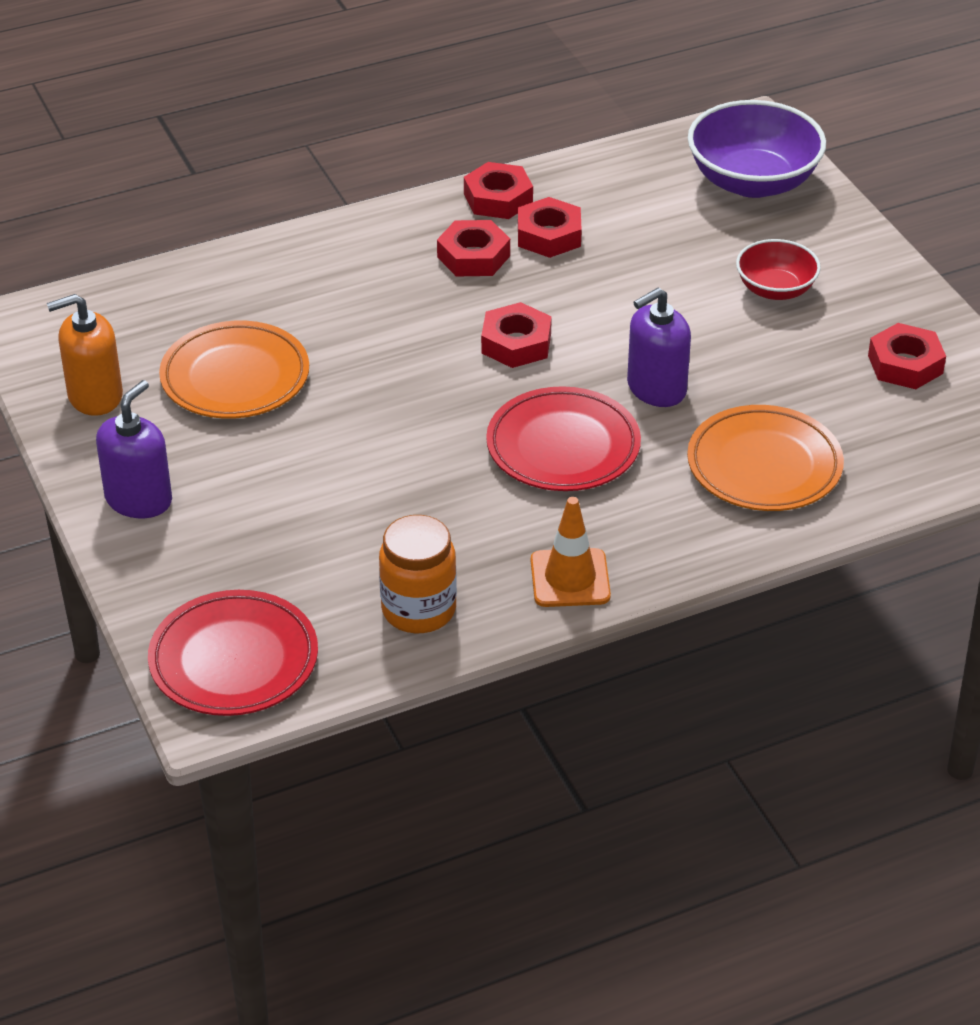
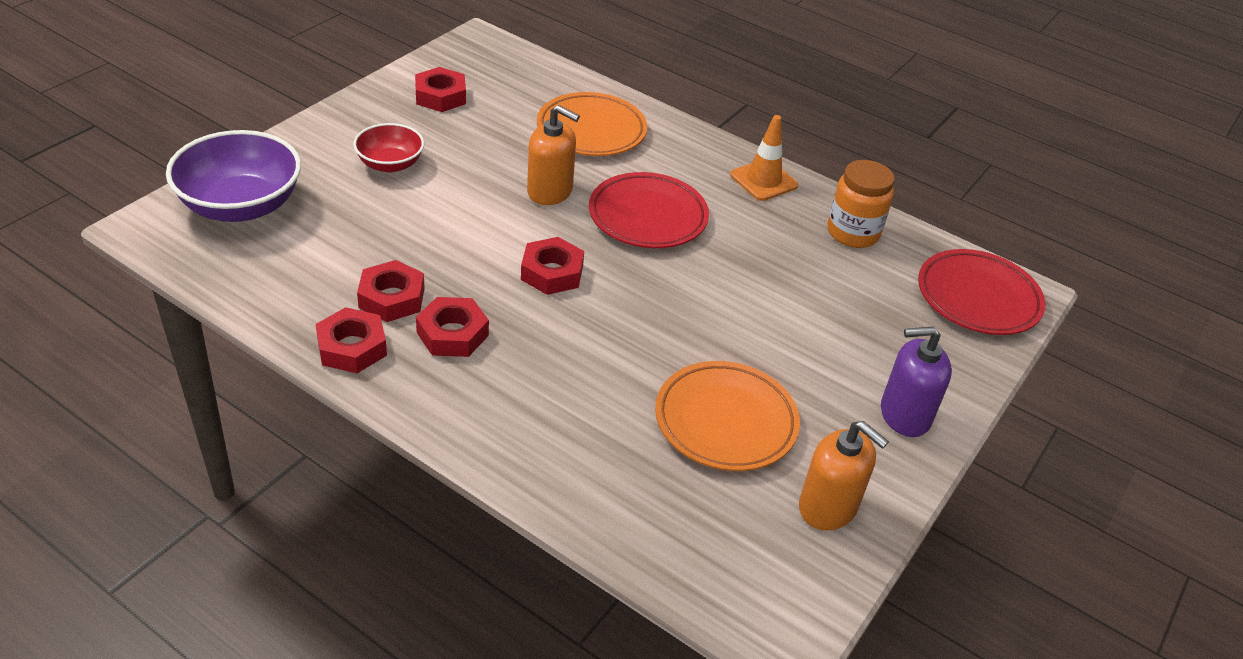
camera: 125 degrees left, 0 degrees up
(656, 388) = (550, 191): purple soap dispenser -> orange soap dispenser

